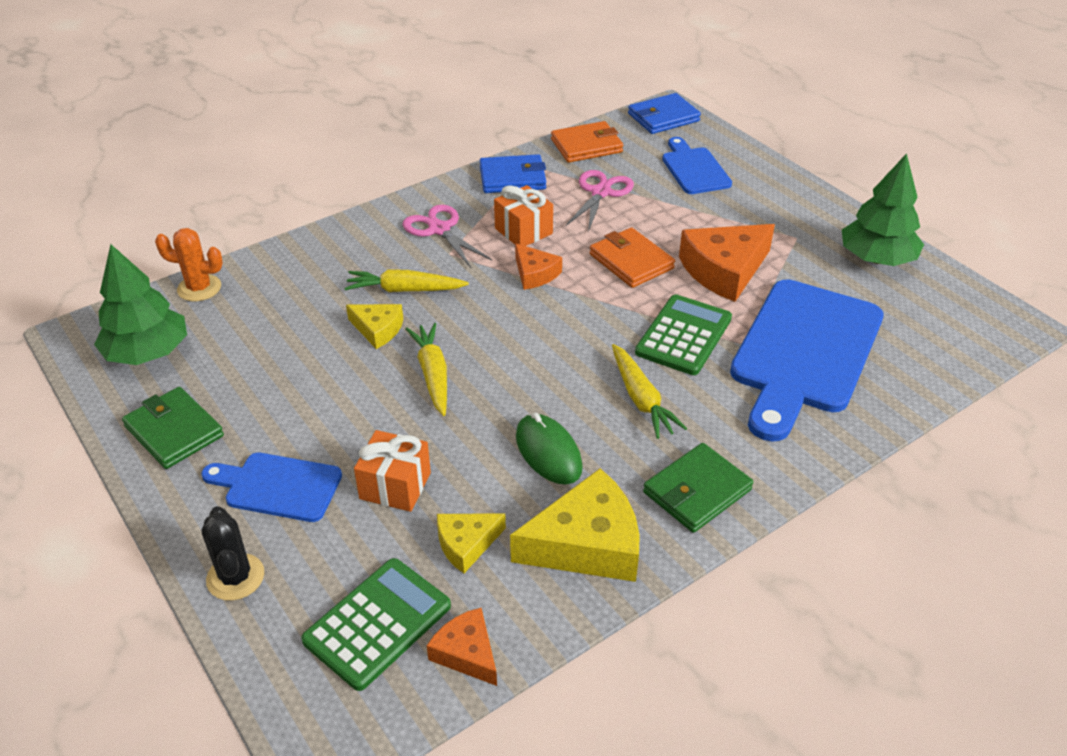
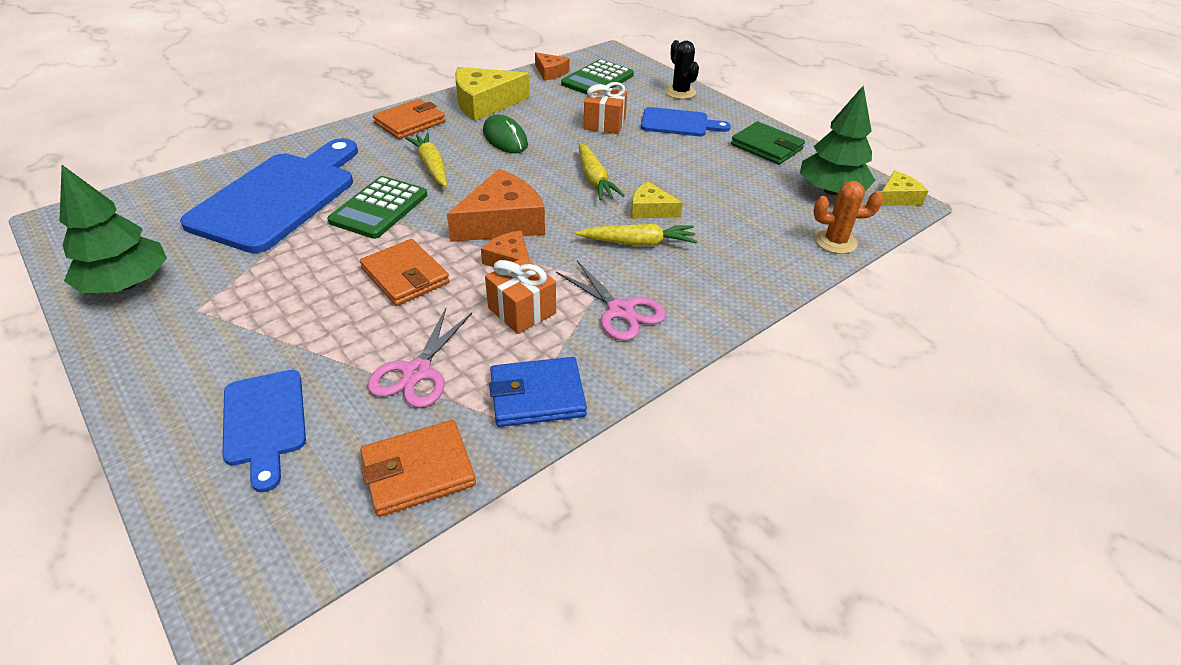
camera: 175 degrees right, 0 degrees up
(466, 544) = (555, 103): yellow cheese -> yellow cheese (897, 197)
(663, 117) = (256, 560): blue wallet -> none
(697, 491) = (410, 122): green wallet -> orange wallet
(724, 270) = (308, 268): orange cheese -> orange cheese (502, 221)

